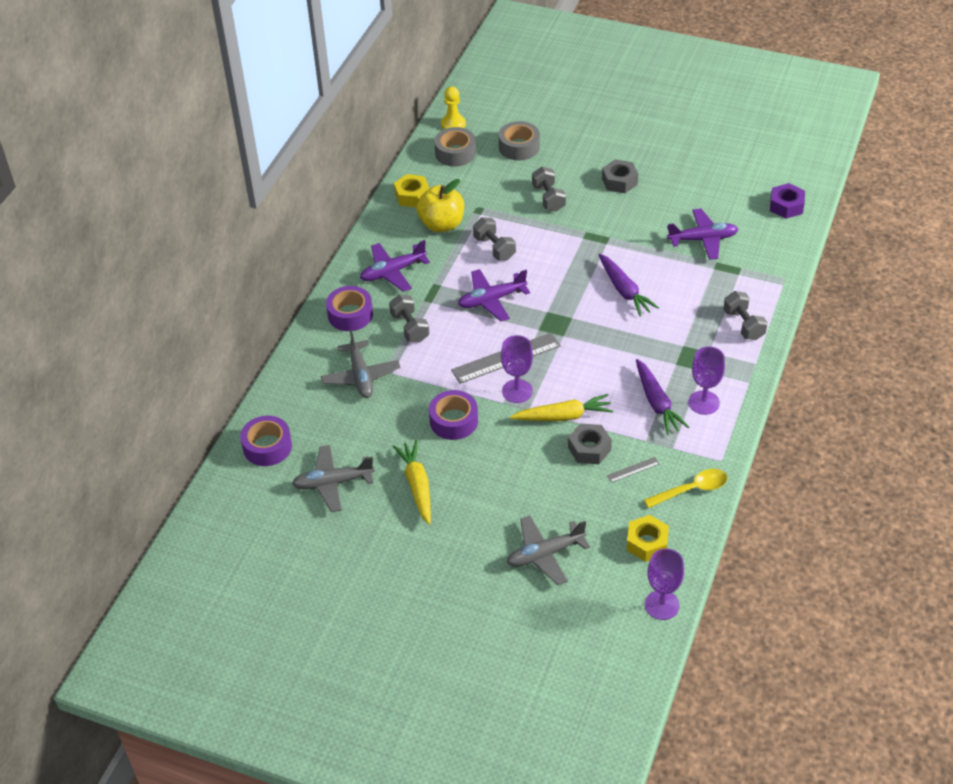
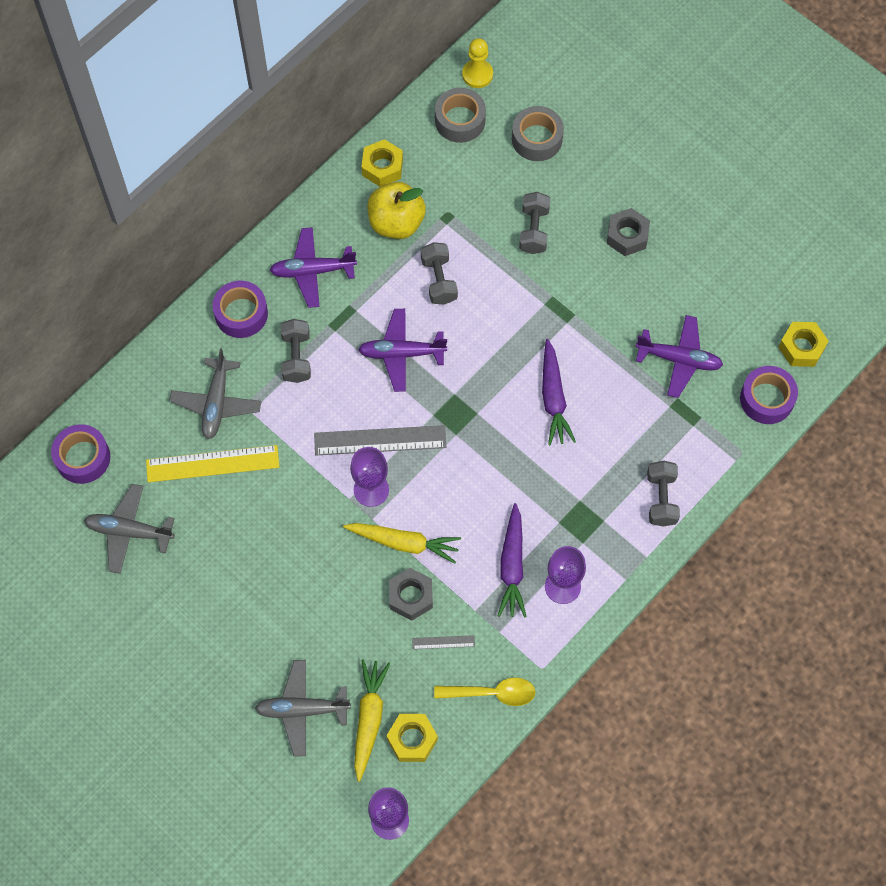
camera: 20 degrees right, 20 degrees up
(378, 416) = (212, 463): none -> yellow ruler
(417, 486) = (212, 570): yellow carrot -> yellow carrot (369, 719)
(454, 421) = (287, 502): purple tape -> purple tape (766, 399)
(786, 206) = (801, 348): purple nut -> yellow nut

